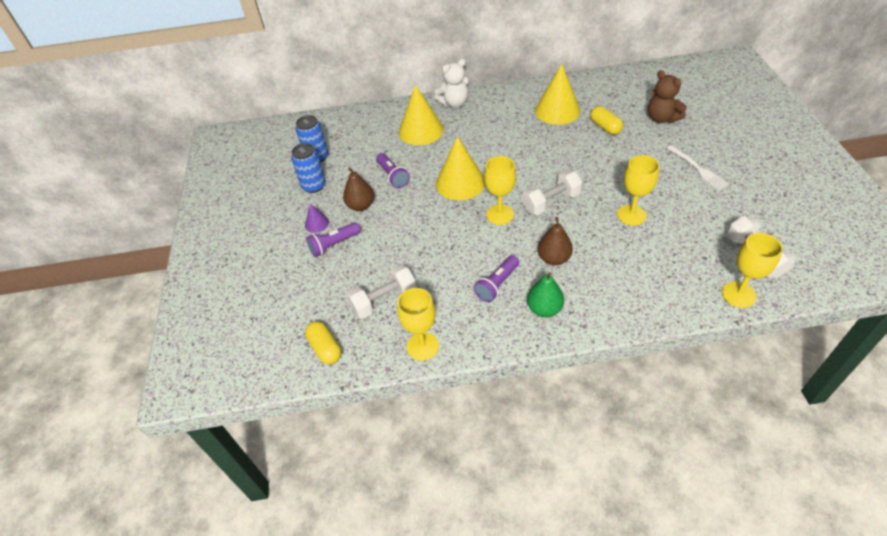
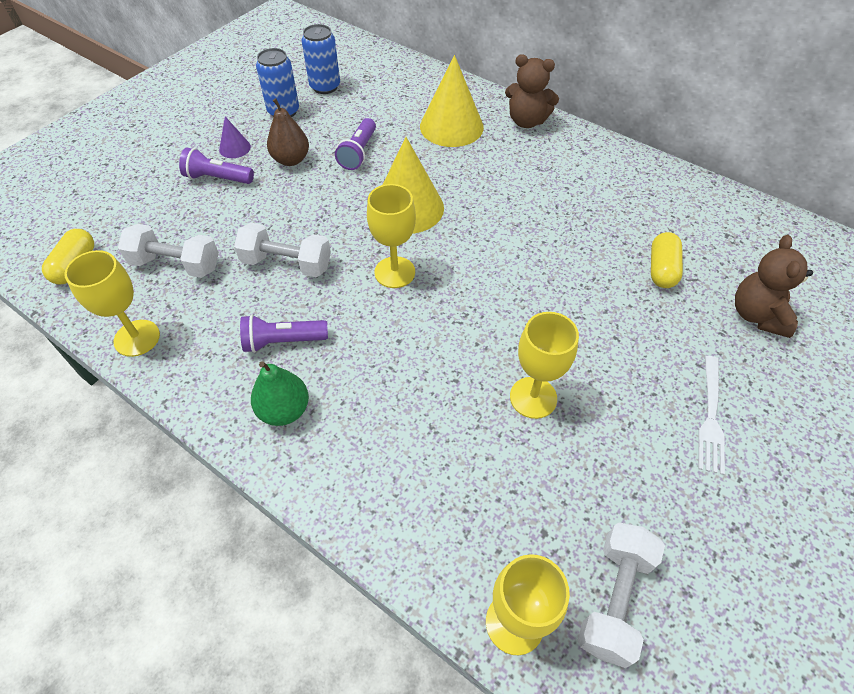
camera: 40 degrees right, 5 degrees up
(454, 103) = (527, 121): white teddy bear -> brown teddy bear
(551, 202) = (466, 303): white dumbbell -> white dumbbell (287, 264)
(554, 258) = (375, 366): brown pear -> none
(557, 110) = (631, 208): yellow cone -> none

